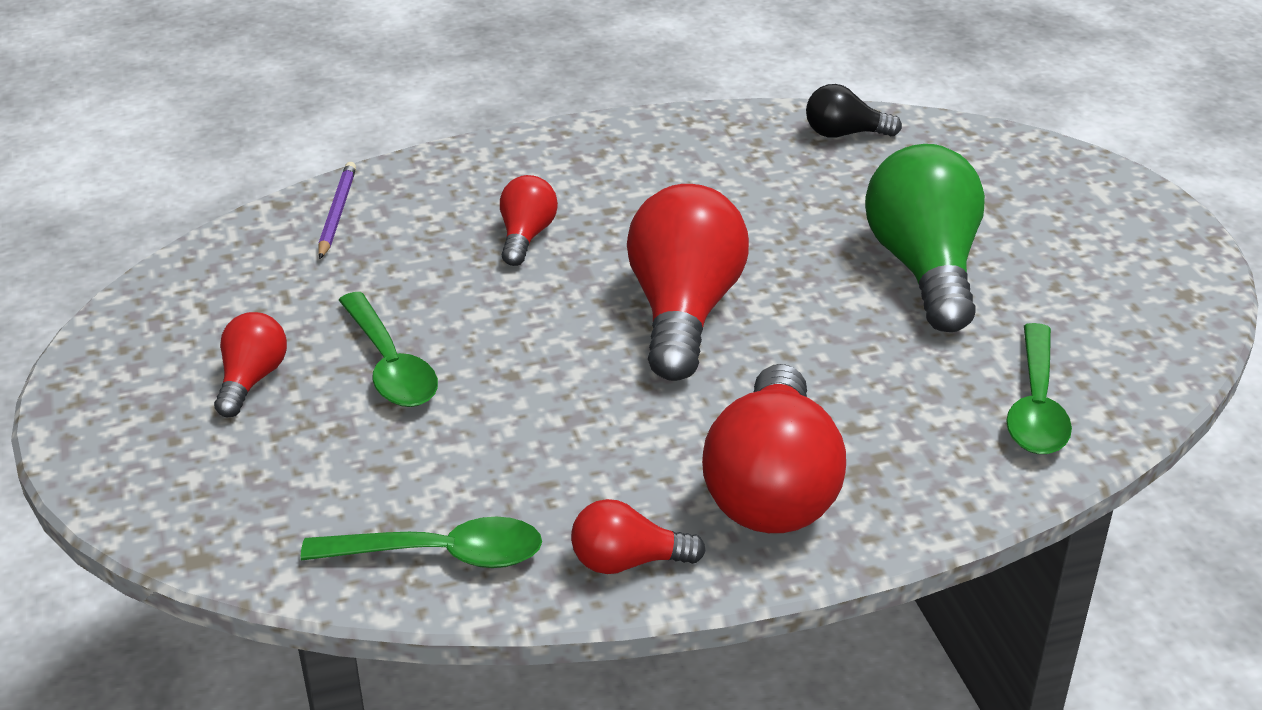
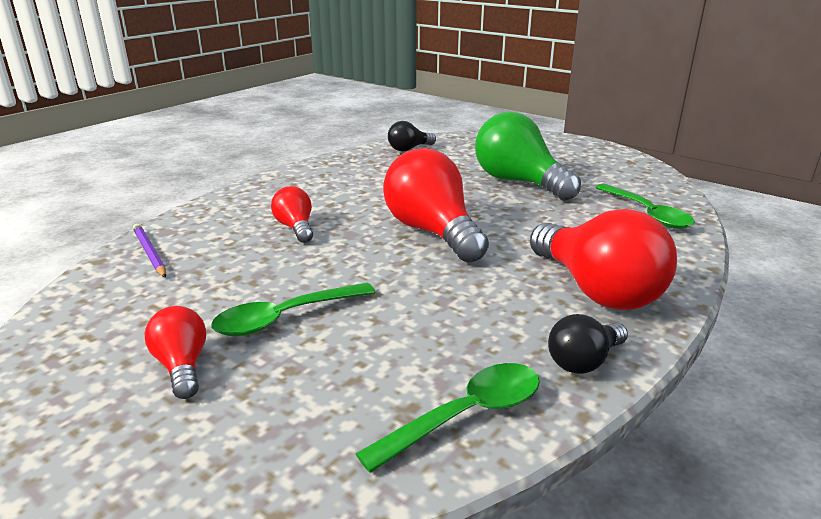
camera: 35 degrees left, 10 degrees down
(390, 365) = (285, 318): green spoon -> green spoon turned 120 degrees clockwise
(627, 562) = (584, 361): red light bulb -> black light bulb

